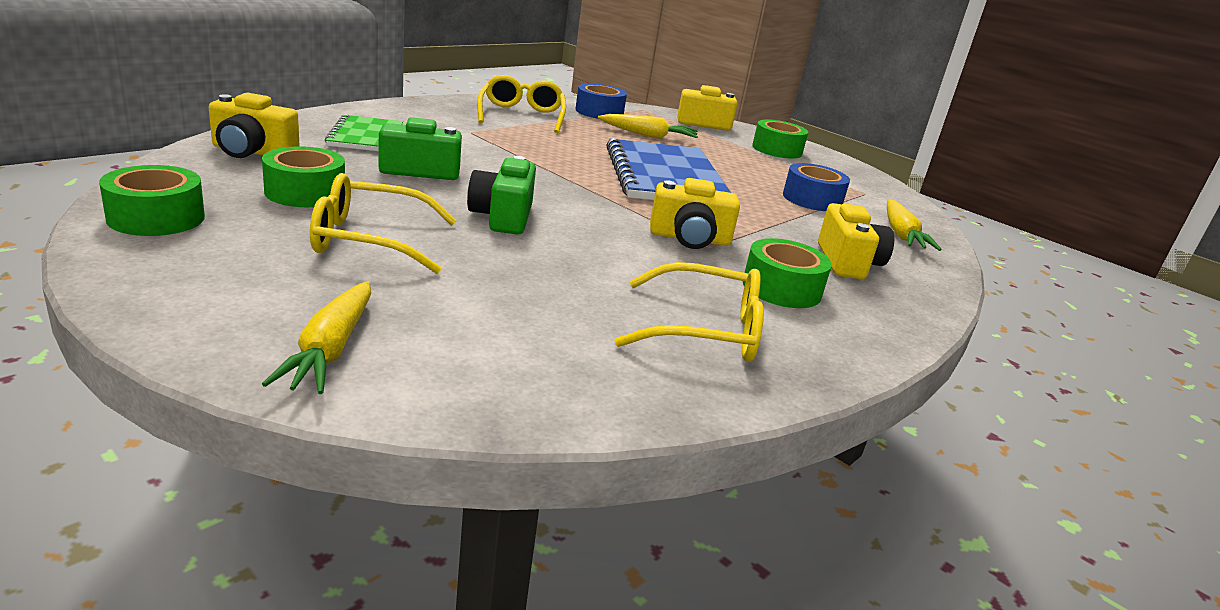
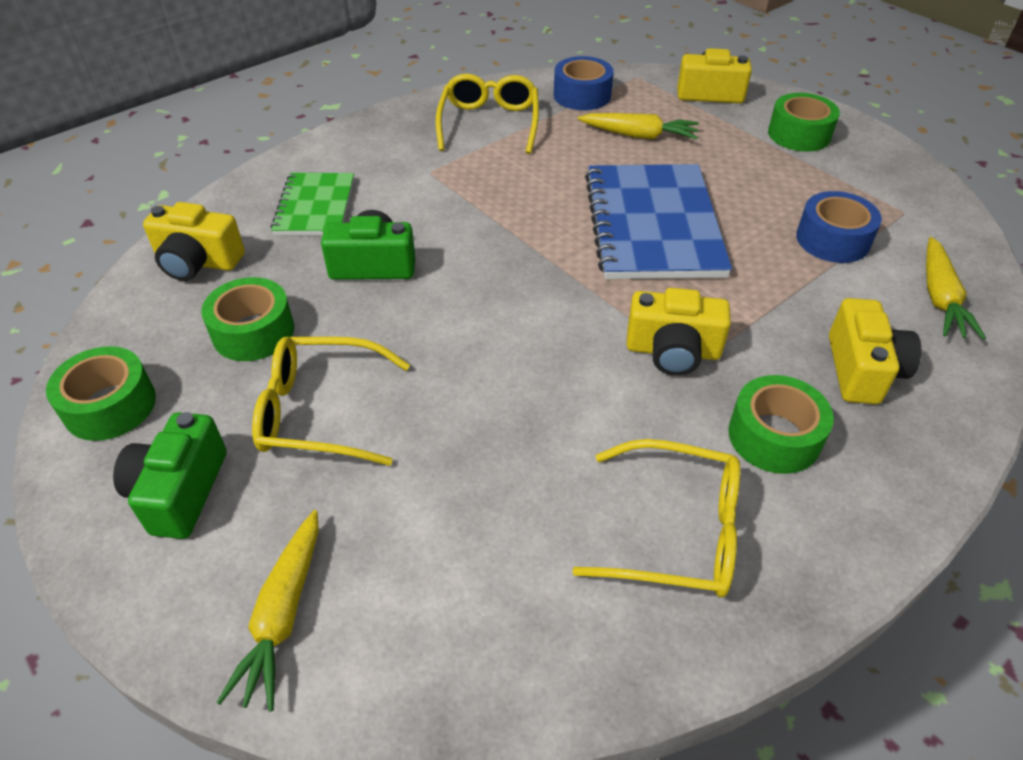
camera: 10 degrees right, 20 degrees up
(502, 217) = (461, 343): green camera -> green camera (180, 491)

